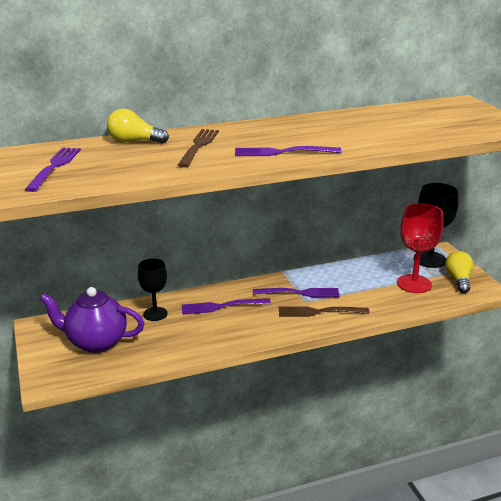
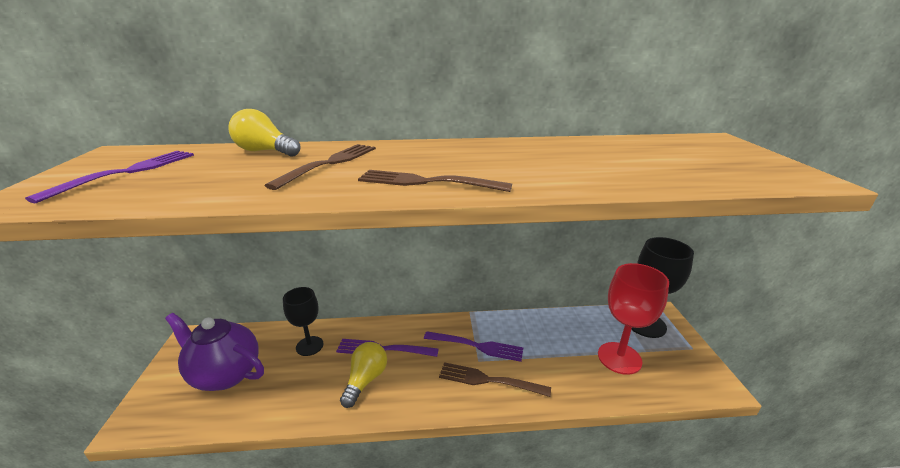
camera: 15 degrees right, 0 degrees up
(283, 152) = (427, 182): purple fork -> brown fork
(458, 280) = (679, 362): yellow light bulb -> yellow light bulb (365, 380)

